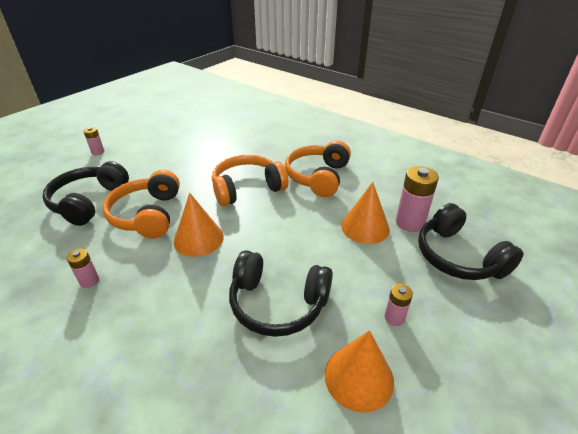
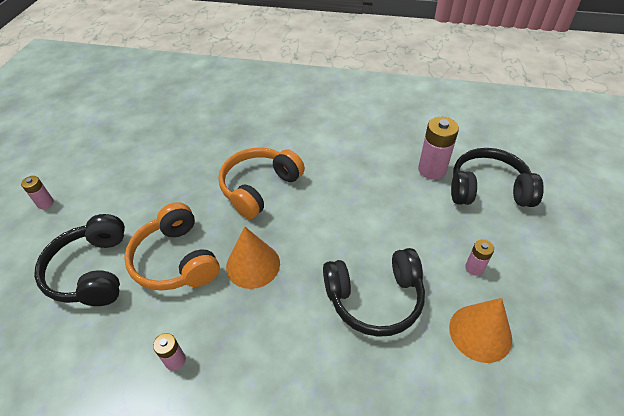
camera: 25 degrees left, 10 degrees up
(318, 177) = (320, 149): orange headphones -> none
(365, 227) = (398, 189): orange cone -> none
(458, 257) = (488, 189): black headphones -> black headphones turned 150 degrees clockwise

